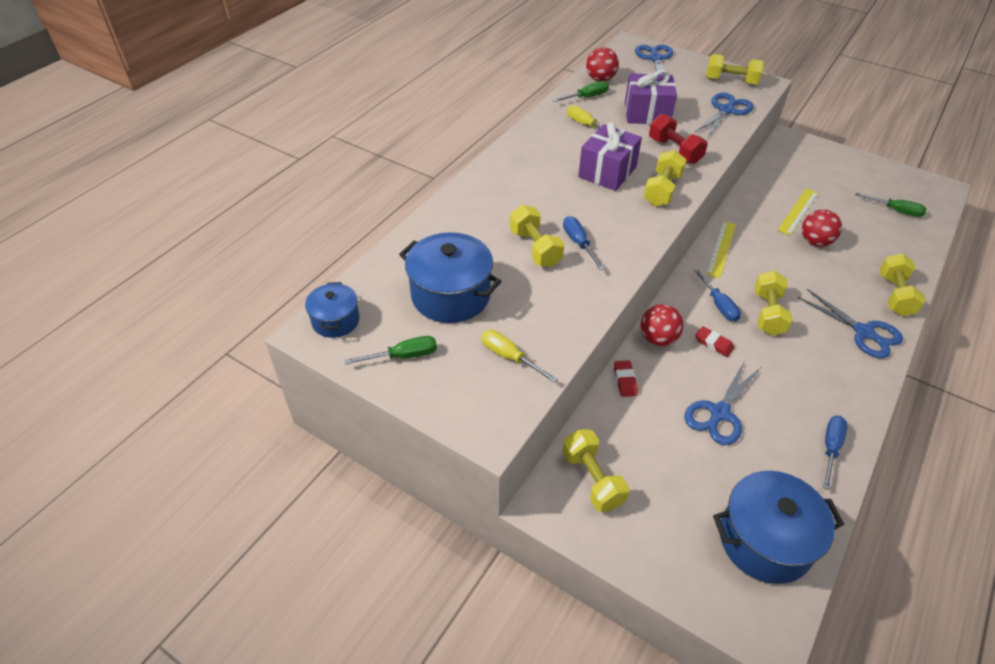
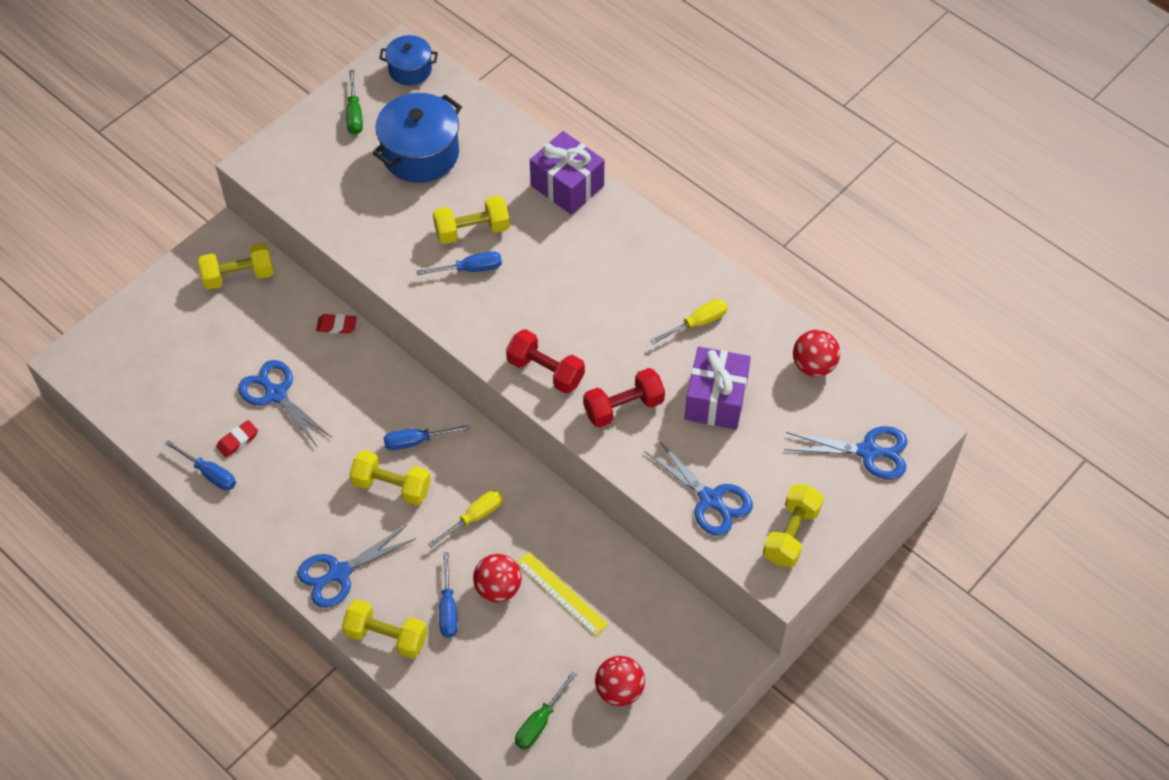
camera: 100 degrees right, 10 degrees up
(509, 357) = (331, 187): yellow screwdriver -> yellow screwdriver (474, 517)
(586, 97) = (767, 339): green screwdriver -> none
(607, 172) = (591, 324): purple gift -> purple gift (567, 186)
(658, 339) = (382, 369): red ball -> red ball (619, 690)
(662, 190) = (545, 371): yellow dumbbell -> red dumbbell
(713, 344) = (362, 418): red eraser -> red eraser (238, 440)
(721, 249) = (507, 475): yellow ruler -> none
(765, 540) = (141, 385): blue pot -> none
(848, 265) = (448, 608): none -> blue screwdriver

